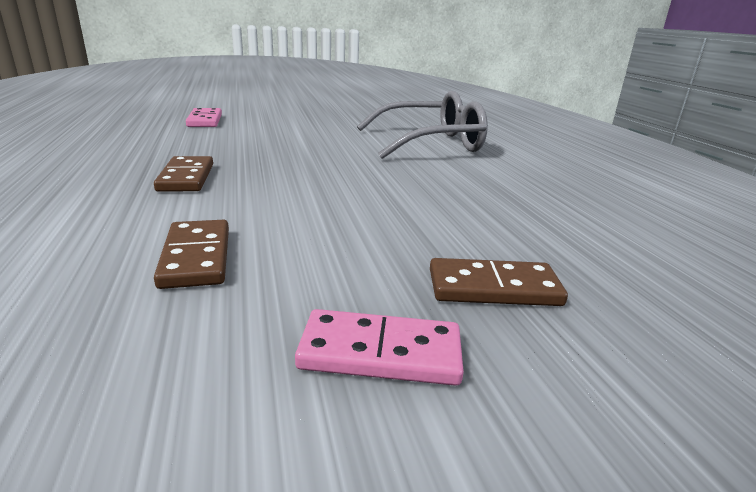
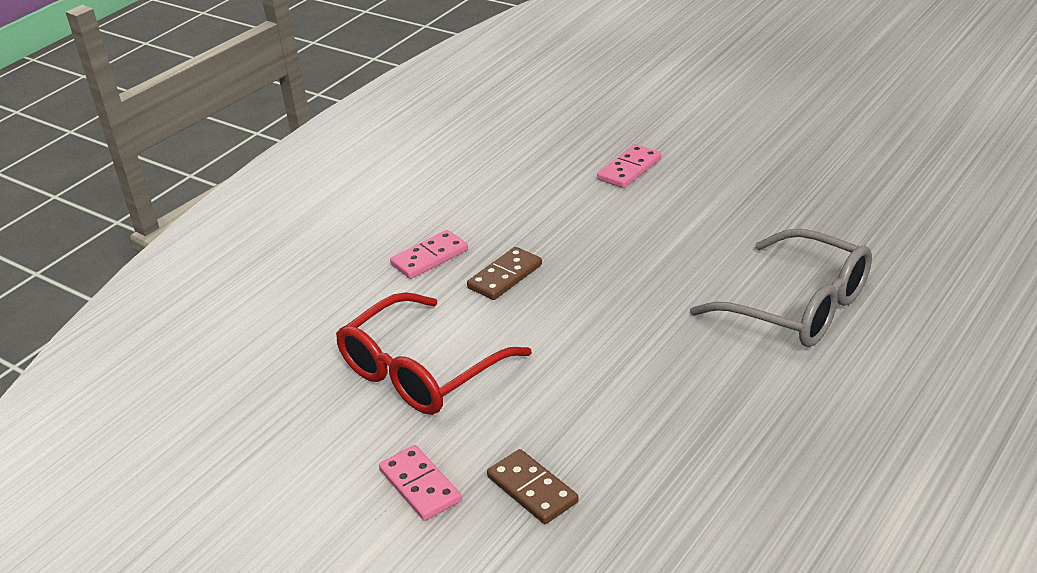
camera: 55 degrees right, 10 degrees up
(73, 186) = (429, 257): none -> pink domino
(196, 257) = (421, 372): brown domino -> red glasses

